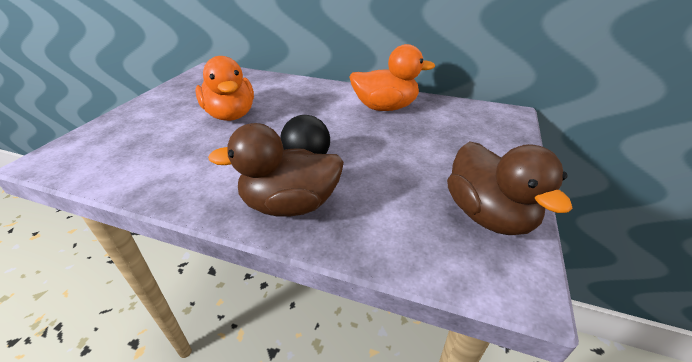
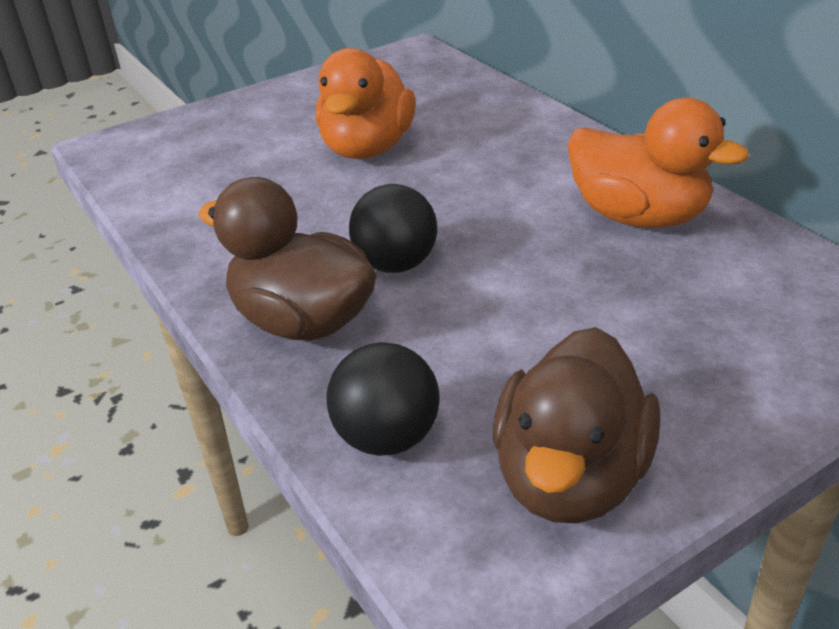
camera: 40 degrees right, 0 degrees up
(398, 239) = (387, 437): none -> black ball

